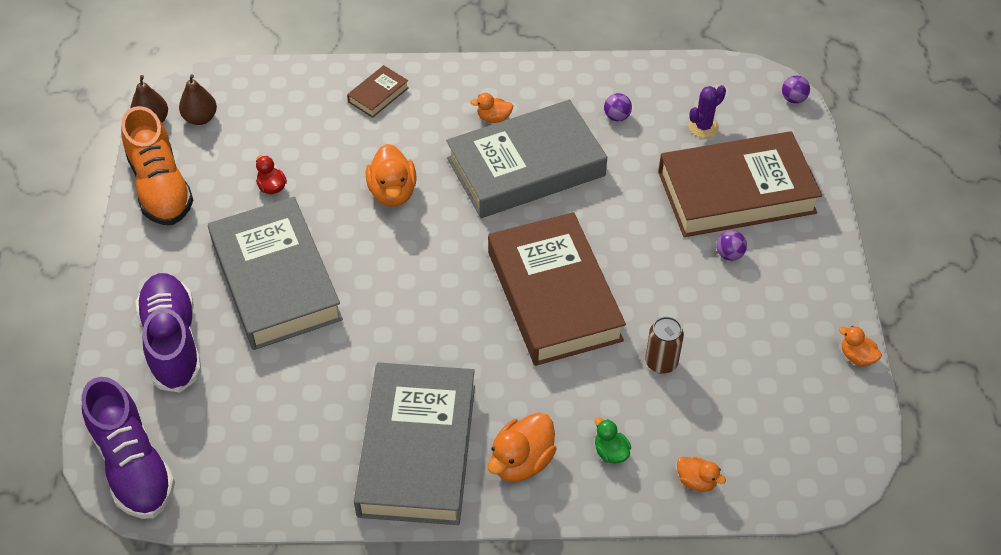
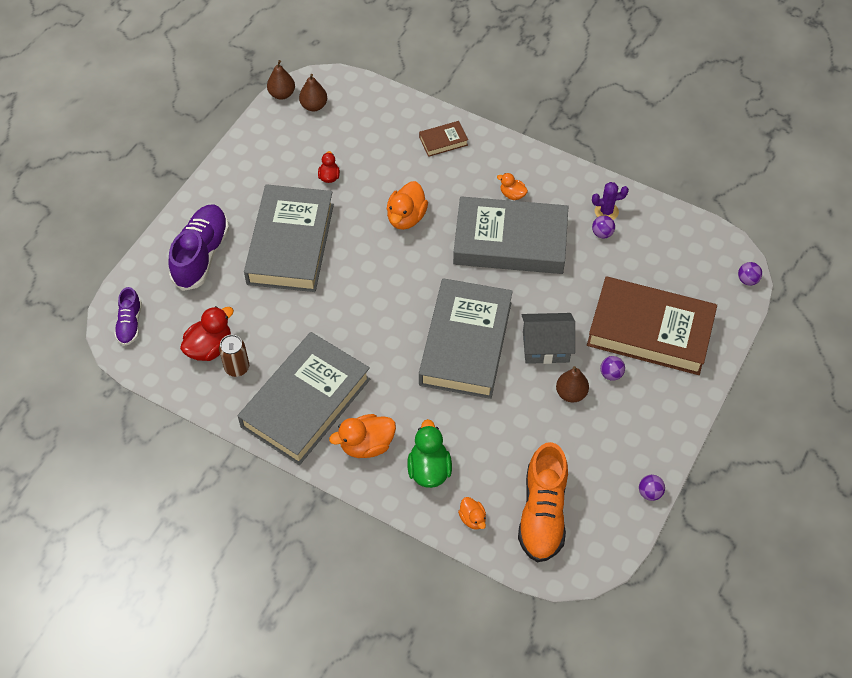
camera: 30 degrees right, 5 degrees up
(133, 465) = (130, 324): purple shoe -> purple shoe, size x0.55
(160, 187) = (258, 144): orange shoe -> orange shoe (542, 513)
(255, 444) = (209, 347): none -> red duck
(553, 296) = (465, 343): brown book -> grey book
(610, 452) = (429, 469): green duck -> green duck, size x1.76
(642, 258) = (545, 347): none -> grey house
(661, 362) = (506, 426): brown can -> brown can (237, 367)
(703, 126) = (661, 270): purple cactus -> purple cactus (606, 211)
(703, 294) = (571, 393): none -> brown pear
(856, 356) = (649, 493): orange duck -> purple ball

